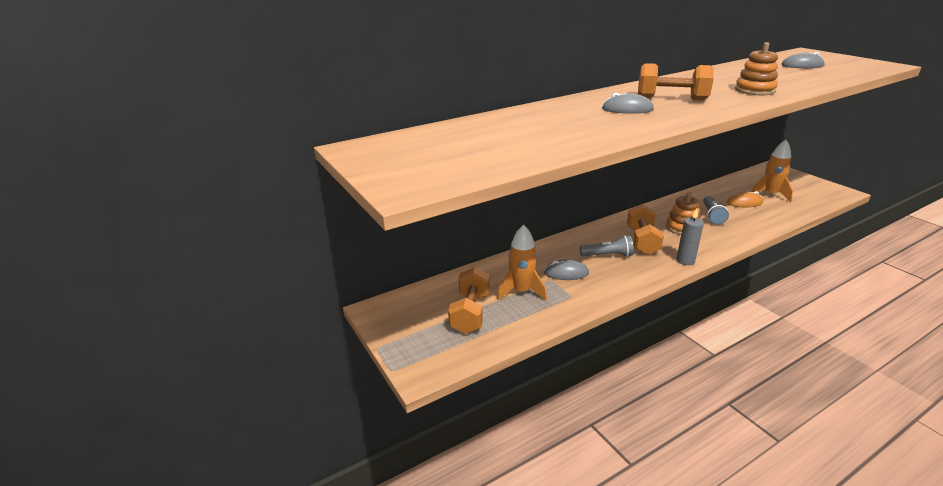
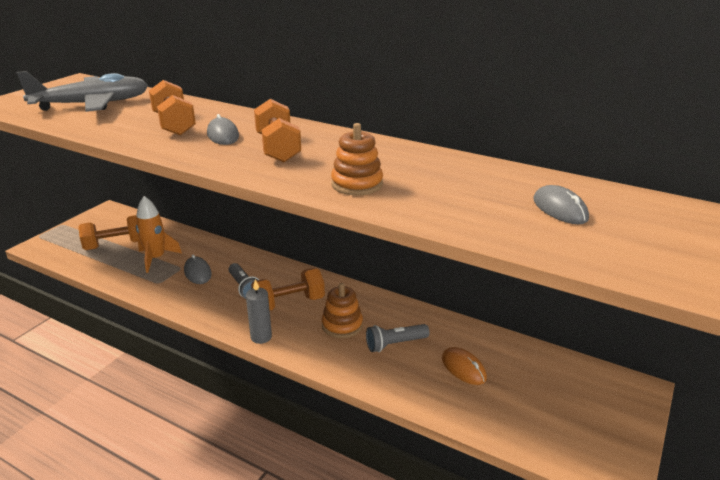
camera: 60 degrees right, 0 degrees up
(474, 145) = (92, 104): none -> grey plane
(581, 120) = (174, 124): none -> orange dumbbell
(770, 194) = (518, 391): orange rocket -> none

